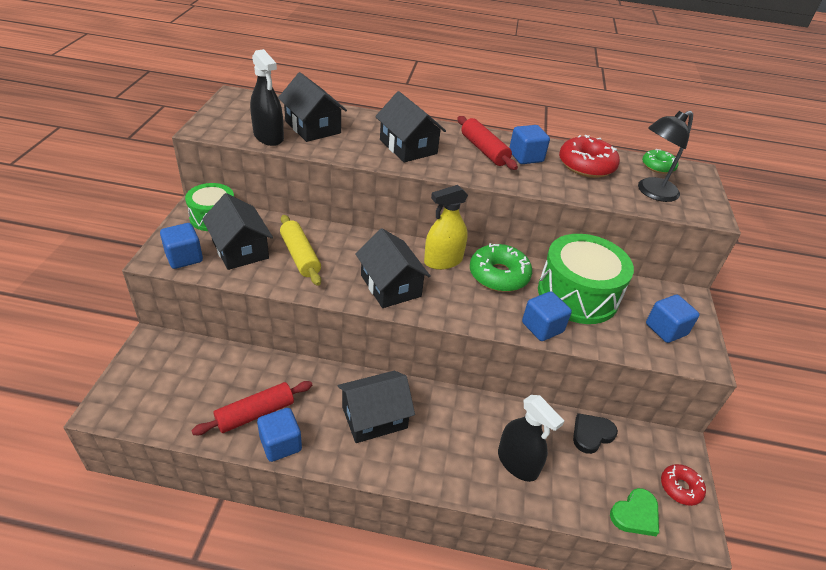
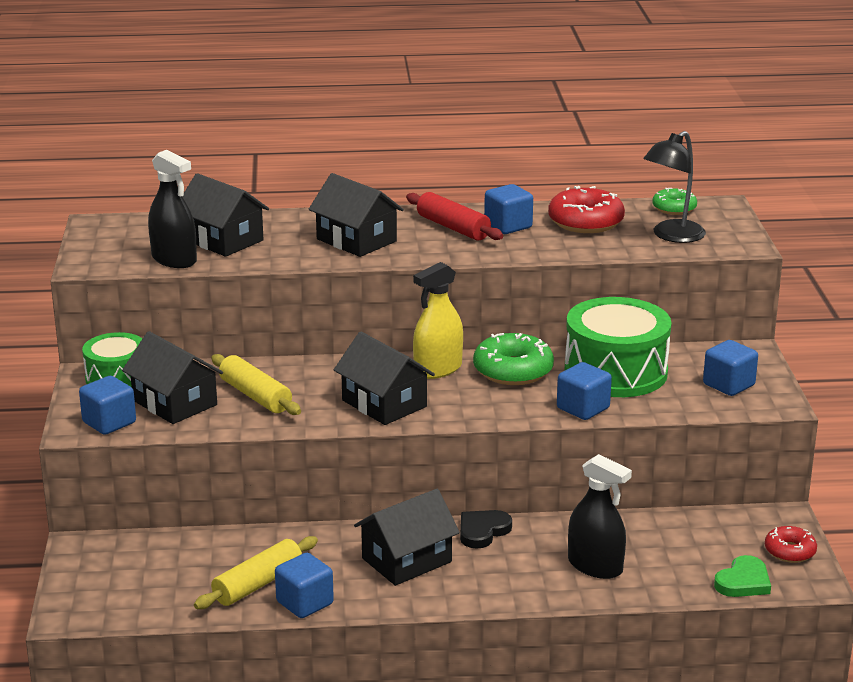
camera: 10 degrees left, 15 degrees down
(255, 414) = (258, 584): red rolling pin -> yellow rolling pin
(591, 434) = (675, 526): black heart -> black heart (482, 531)

